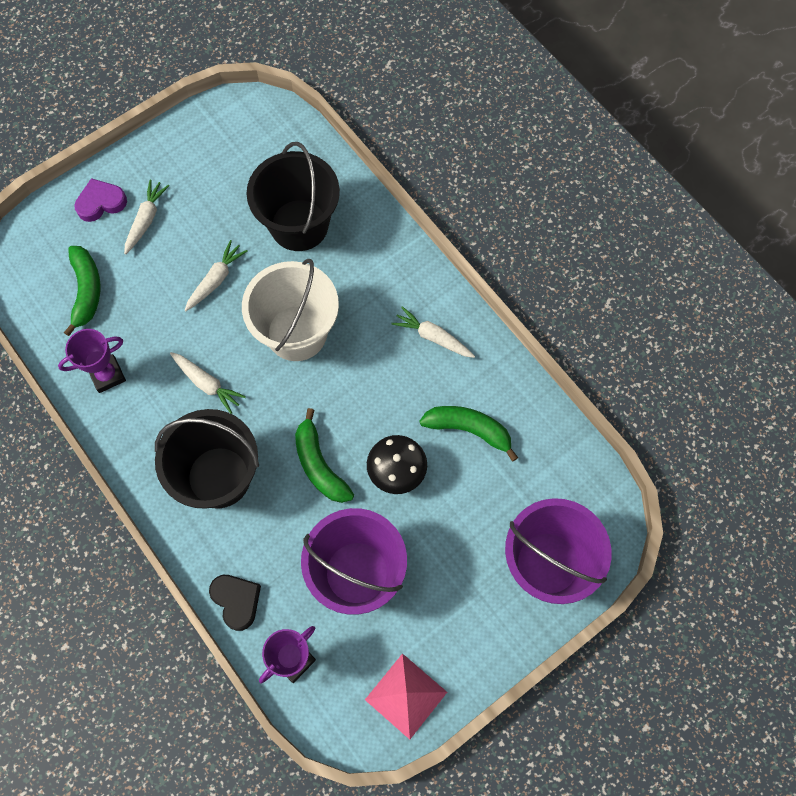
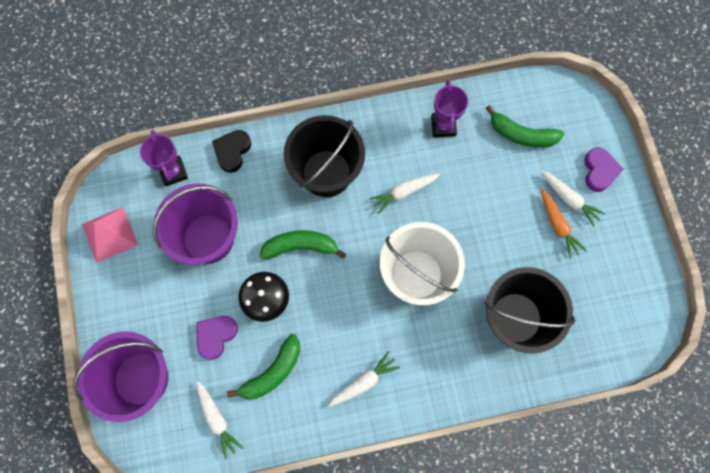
camera: 115 degrees right, 5 degrees up
(180, 220) = (558, 225): none -> orange carrot
(216, 280) = (491, 232): white carrot -> white carrot (217, 419)
(236, 601) = (232, 151): black heart -> black heart turned 120 degrees clockwise
(461, 507) = (216, 336): none -> purple heart

